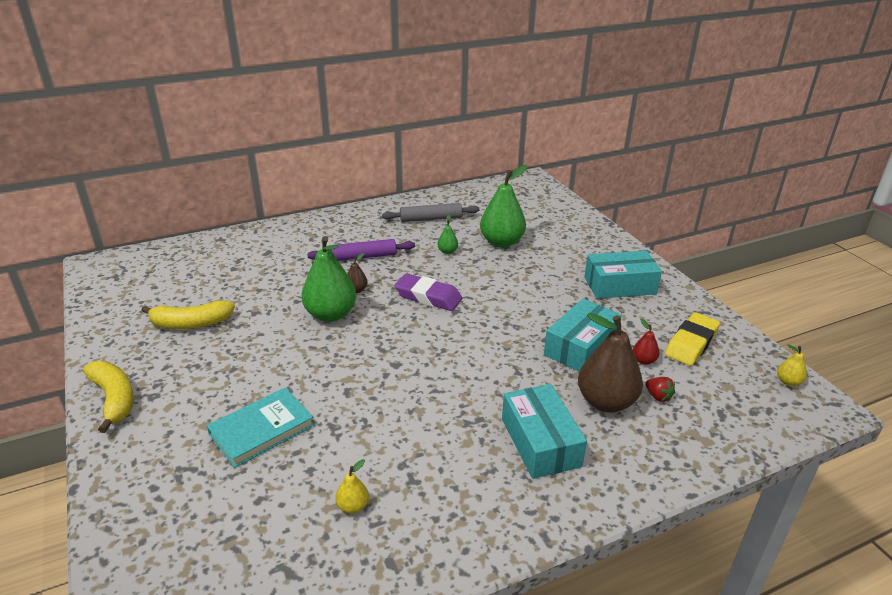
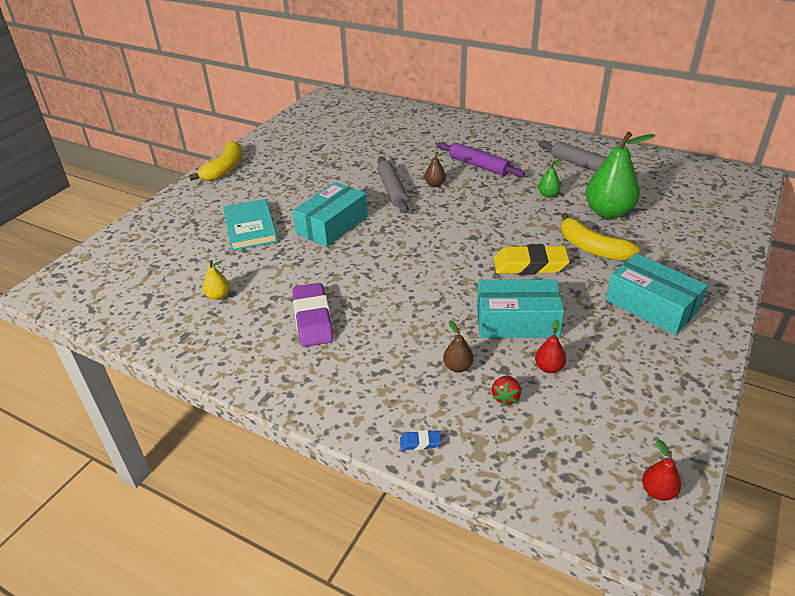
camera: 55 degrees right, 5 degrees up
(191, 323) = (316, 151): yellow banana -> yellow banana (592, 248)
(261, 429) = (250, 228): turquoise book -> turquoise book turned 60 degrees clockwise
(331, 314) = (392, 190): green pear -> grey rolling pin
(428, 297) = (472, 216): purple eraser -> purple eraser (313, 319)
(540, 442) = (365, 351): turquoise box -> turquoise box (332, 225)
(606, 402) = (457, 367): brown pear -> brown pear, size x0.45
(674, 465) = (420, 442): none -> blue eraser
(691, 343) = (623, 390): yellow eraser -> yellow eraser (530, 265)
(788, 382) = (658, 491): yellow pear -> red pear

